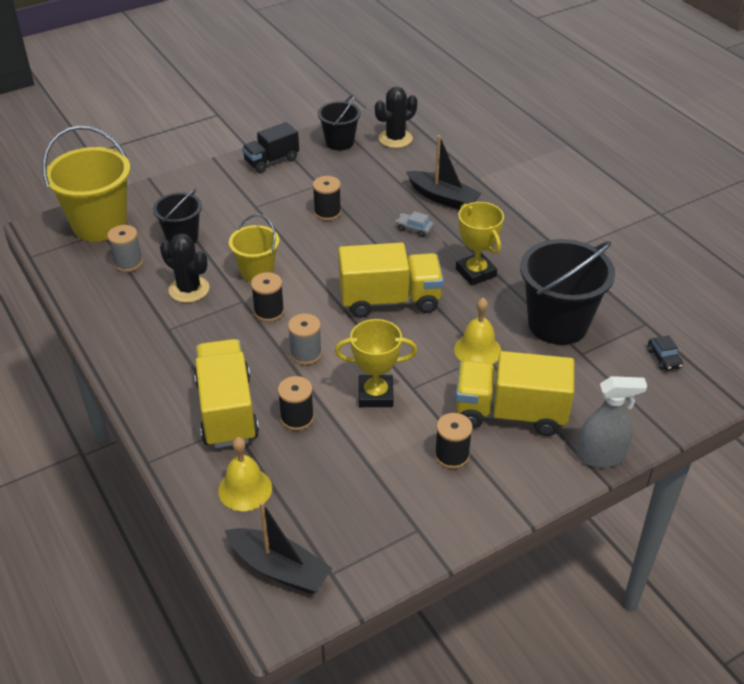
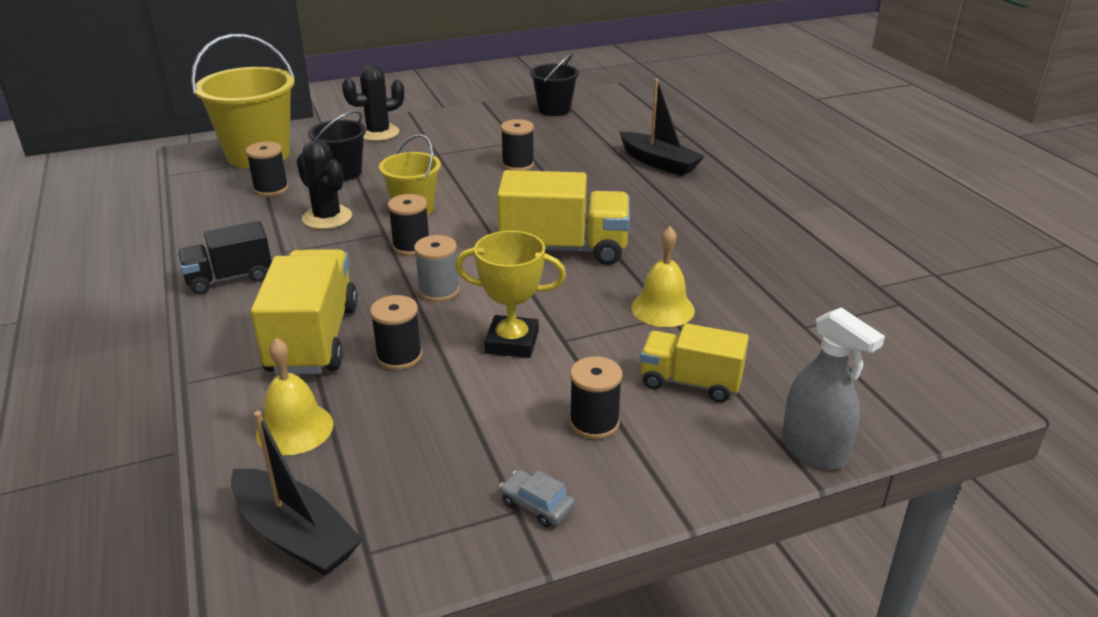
camera: 10 degrees right, 10 degrees down
(128, 263) = (271, 189): grey spool -> black spool
(271, 161) = (472, 119): black truck -> black truck (229, 278)
(395, 139) = (618, 111): black cactus -> black cactus (378, 133)
(414, 229) = (616, 186): grey car -> grey car (537, 505)
(475, 272) = (680, 232): yellow trophy -> none
(510, 413) = (690, 382): yellow truck -> yellow truck, size x0.63
(558, 324) = (777, 292): black bucket -> none
(601, 456) = (814, 449): grey spray bottle -> grey spray bottle turned 45 degrees clockwise
(664, 358) = (922, 343): black car -> none

